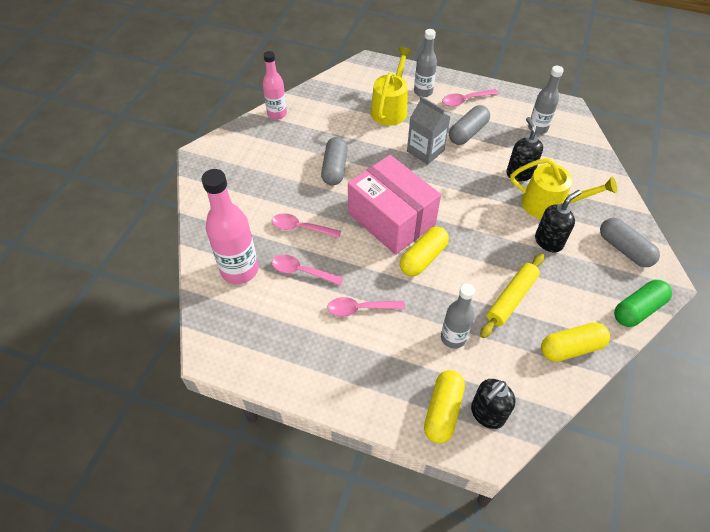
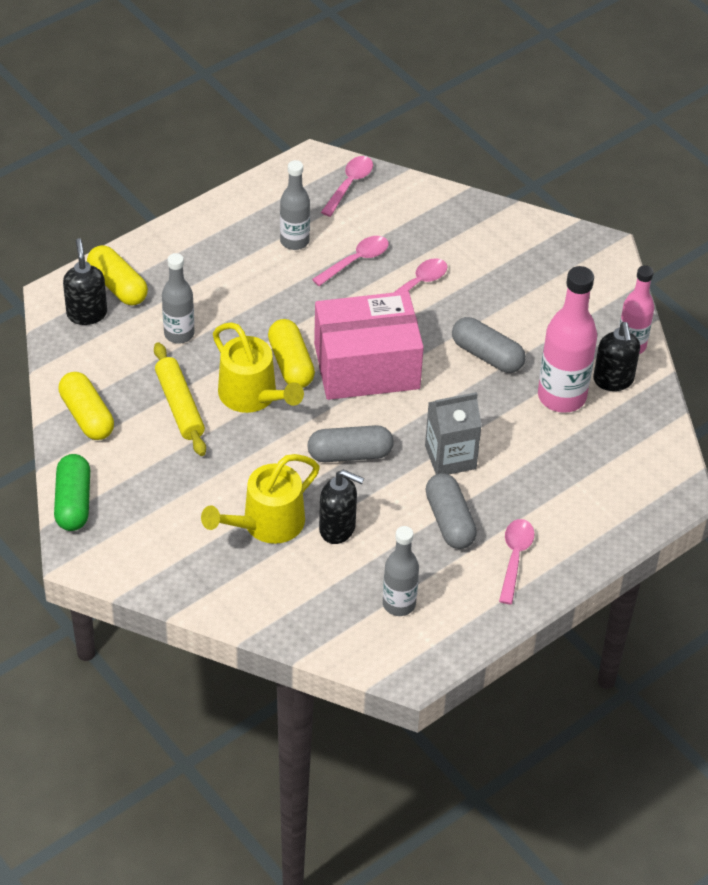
camera: 120 degrees right, 5 degrees down
(239, 270) = (398, 216): pink bottle -> pink bottle (561, 396)
(360, 309) = (272, 283): pink spoon -> pink spoon (349, 184)
(390, 108) = (558, 465): yellow watering can -> yellow watering can (253, 396)
(423, 92) = (568, 520): grey bottle -> grey bottle (294, 241)
(549, 241) = (218, 486): black soap dispenser -> black soap dispenser (613, 380)
(571, 348) = (87, 416): yellow capsule -> yellow capsule turned 45 degrees counterclockwise
(624, 249) = (148, 549): grey capsule -> grey capsule (350, 454)

